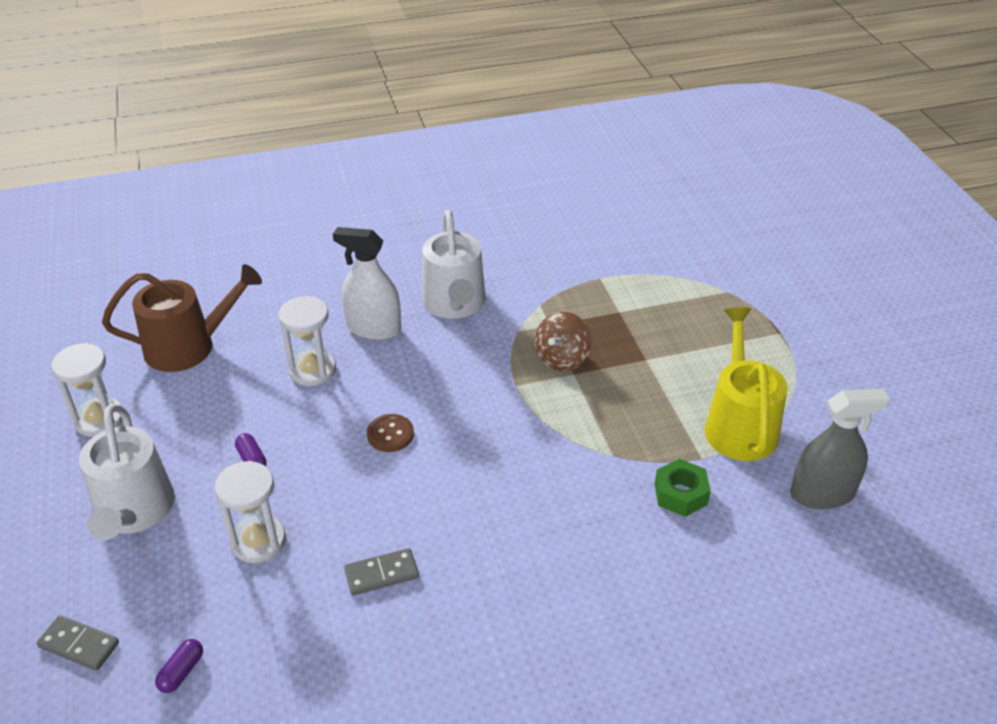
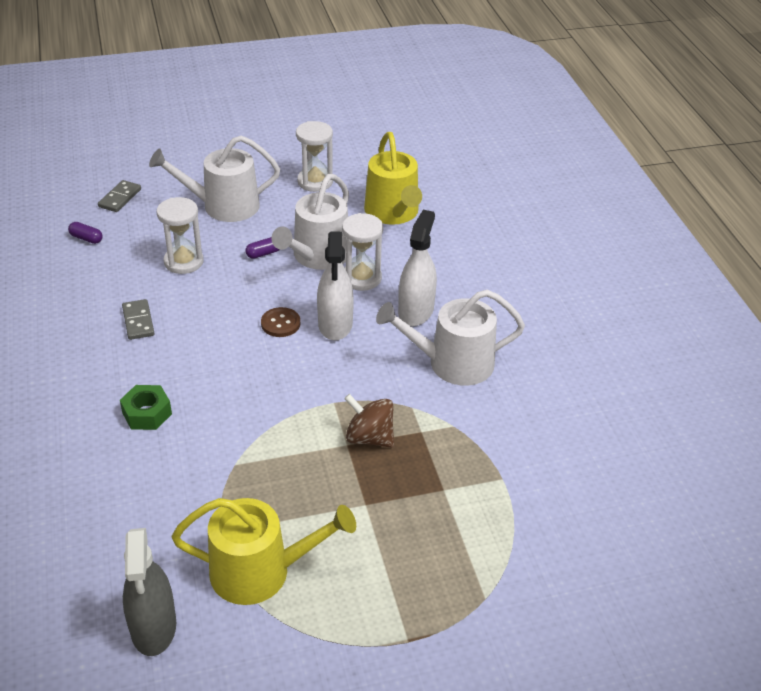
camera: 90 degrees right, 0 degrees up
(188, 346) = (393, 213): brown watering can -> yellow watering can
(265, 409) = (317, 256): none -> white watering can
(393, 389) = (335, 324): none -> white spray bottle
(680, 494) = (177, 509): green nut -> green nut (147, 413)

